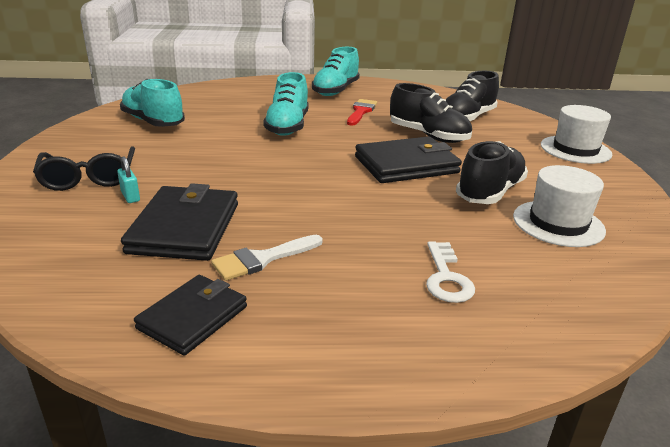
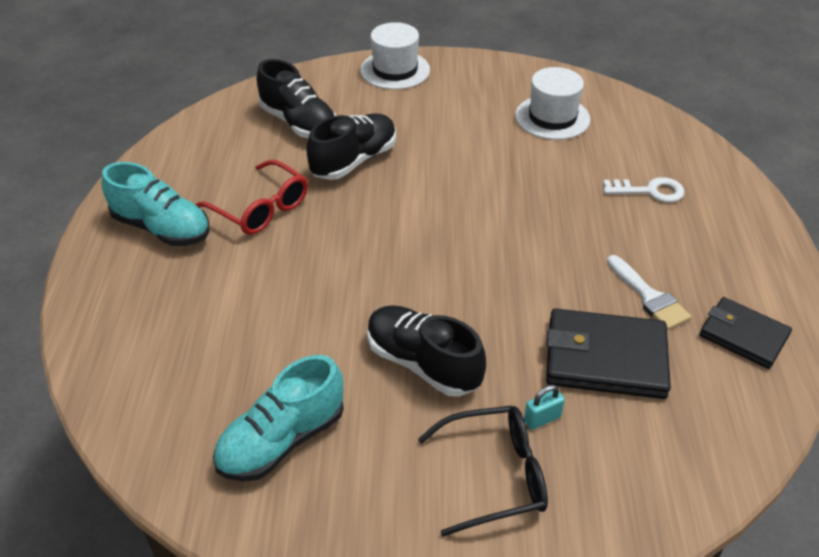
camera: 85 degrees left, 15 degrees up
(287, 126) = (313, 281): turquoise shoe -> none
(361, 111) = (261, 208): red brush -> red glasses
(406, 165) = (438, 187): black wallet -> none
(489, 192) = (499, 142): black shoe -> black shoe (423, 363)

